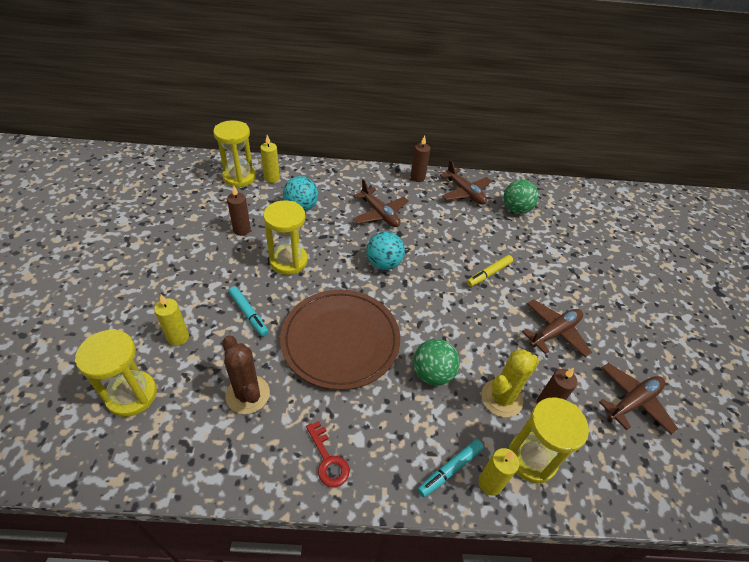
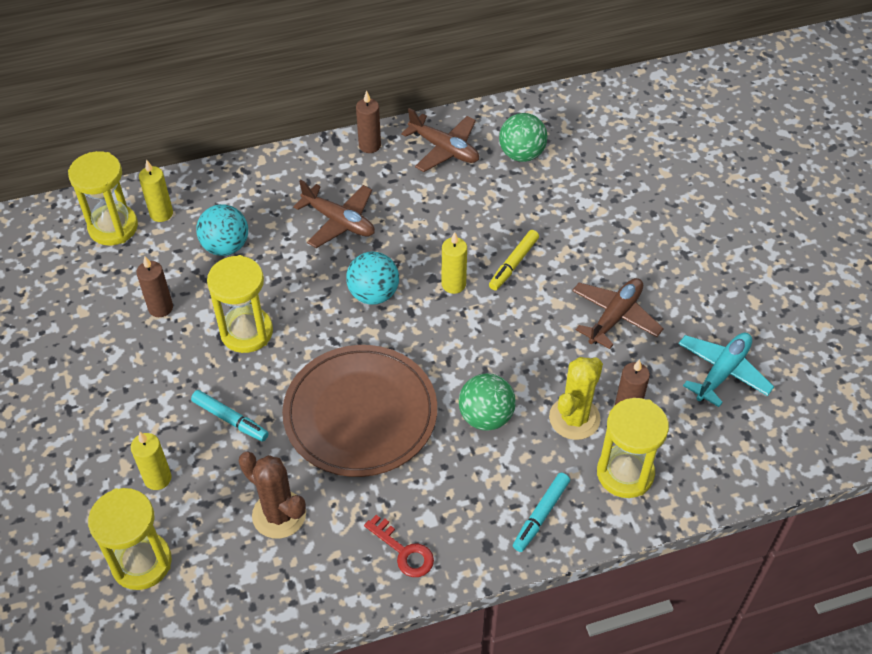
camera: 15 degrees left, 5 degrees up
(490, 483) = (587, 514): yellow candle -> yellow candle (453, 284)
(633, 402) = (722, 372): brown plane -> turquoise plane

